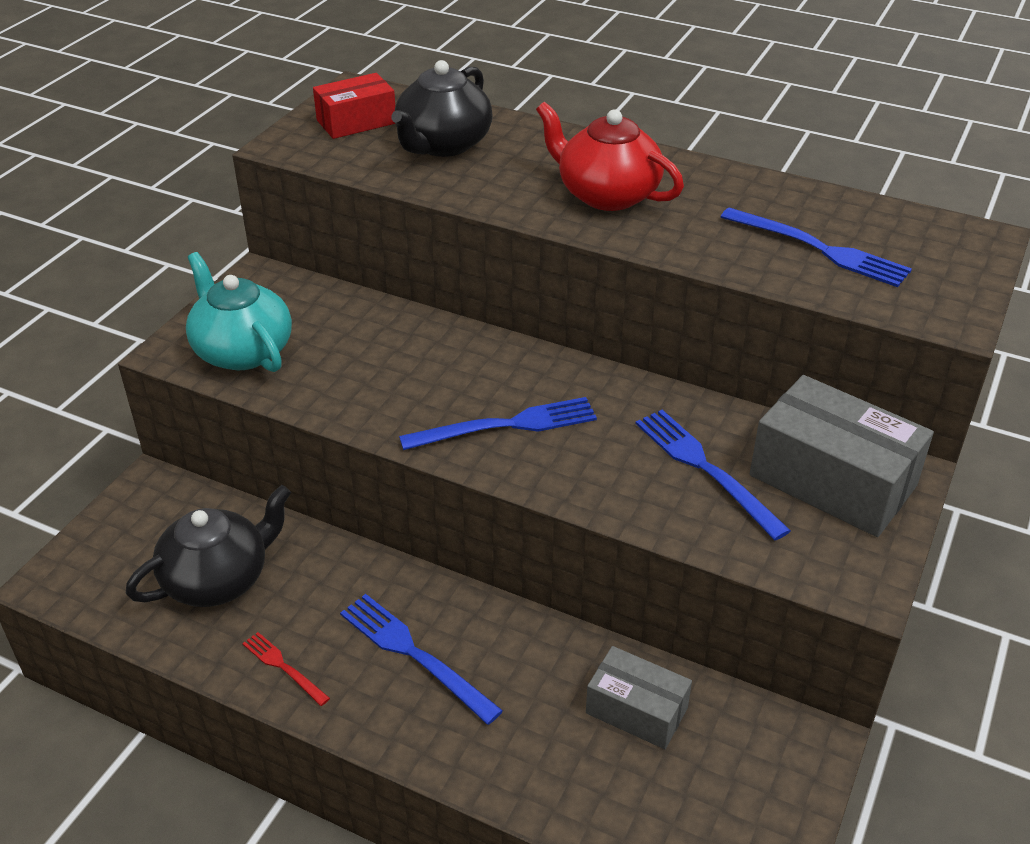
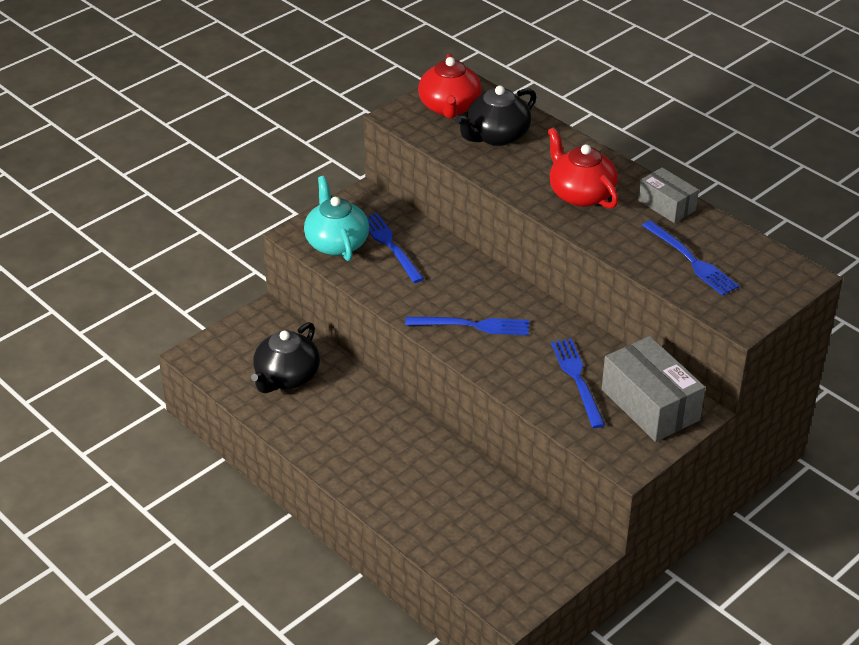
camera: 20 degrees right, 0 degrees up
(218, 579) = (286, 377): black teapot -> black teapot turned 135 degrees clockwise
(283, 667) = (306, 434): red fork -> none
(356, 122) = (449, 107): red box -> red teapot
(414, 654) = (381, 447): blue fork -> blue fork (390, 245)
(636, 710) = (493, 509): grey box -> grey box (666, 205)

